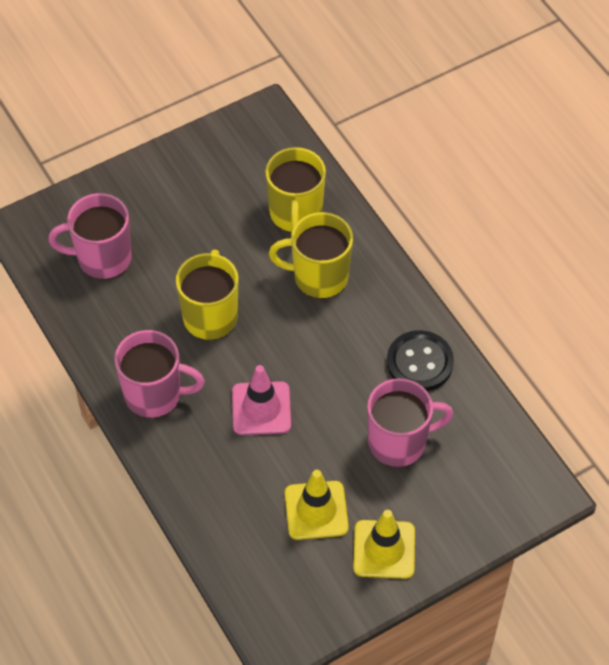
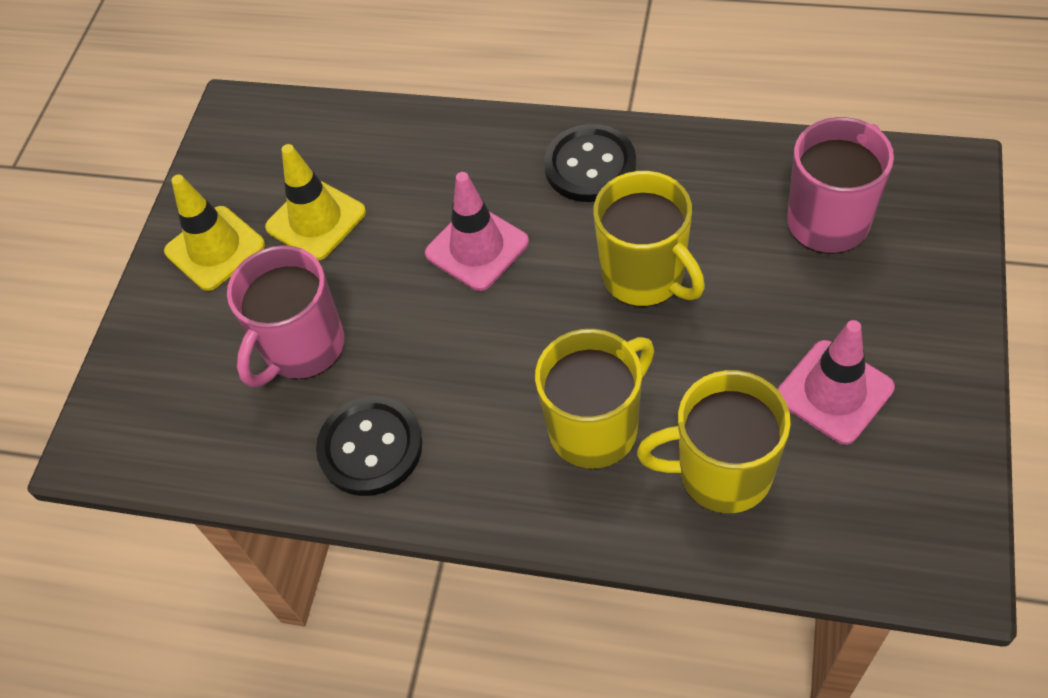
camera: 140 degrees right, 0 degrees up
(155, 395) = (590, 166): pink mug -> black button
(212, 198) = (834, 392): none -> pink traffic cone
(295, 214) = (721, 473): yellow mug -> yellow mug turned 45 degrees counterclockwise

